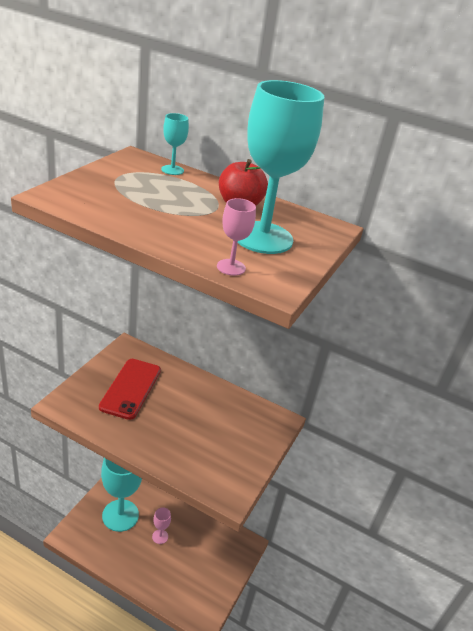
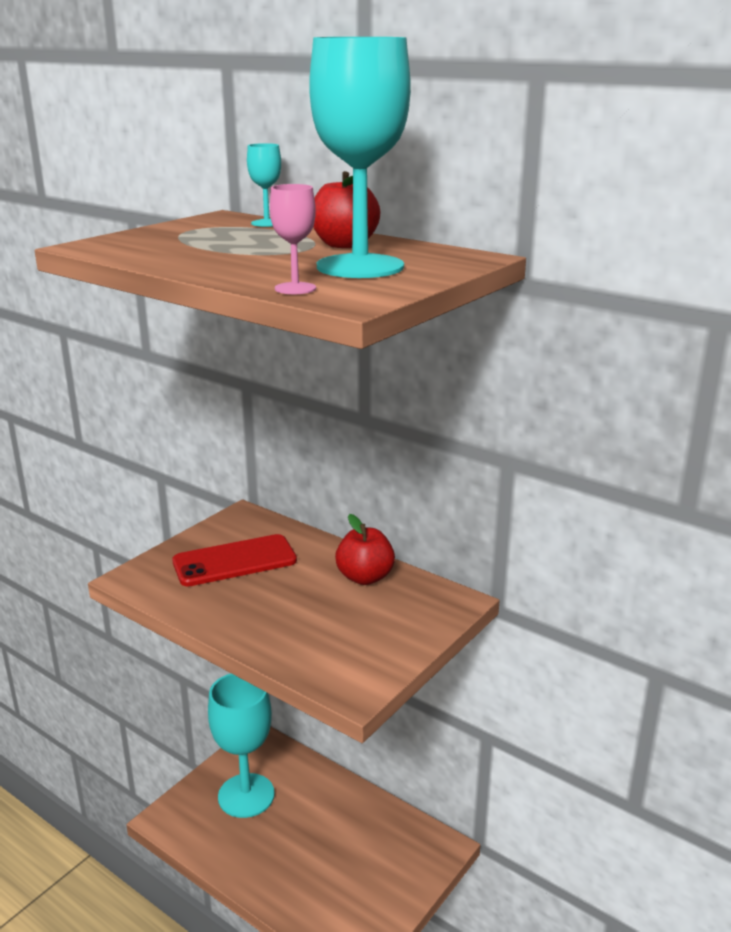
camera: 15 degrees right, 10 degrees down
(130, 388) = (234, 561): red phone -> red phone turned 45 degrees clockwise
(160, 536) = (303, 828): pink goblet -> none
(220, 401) = (365, 577): none -> red apple

